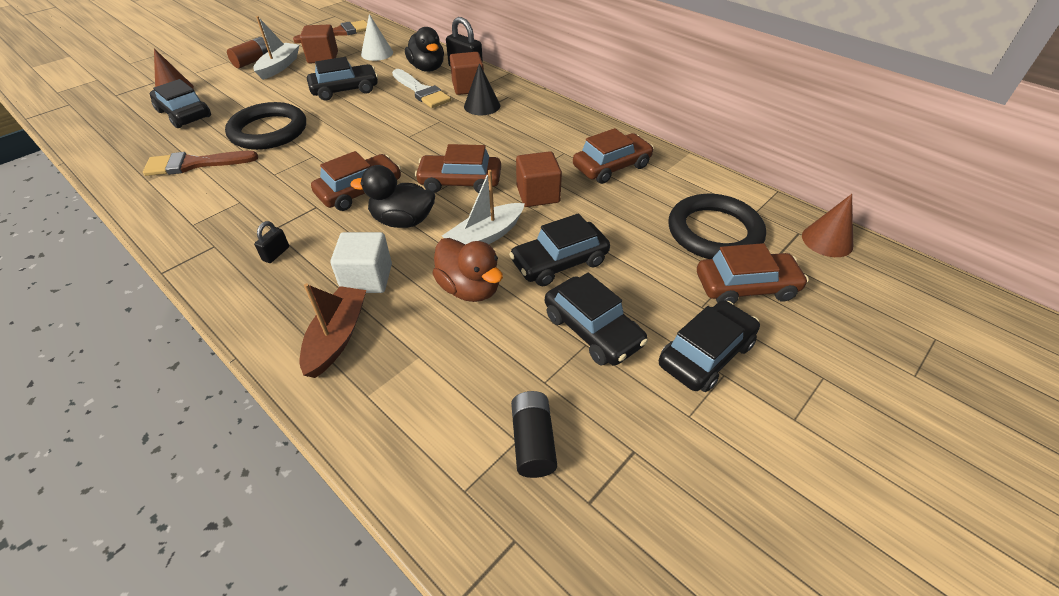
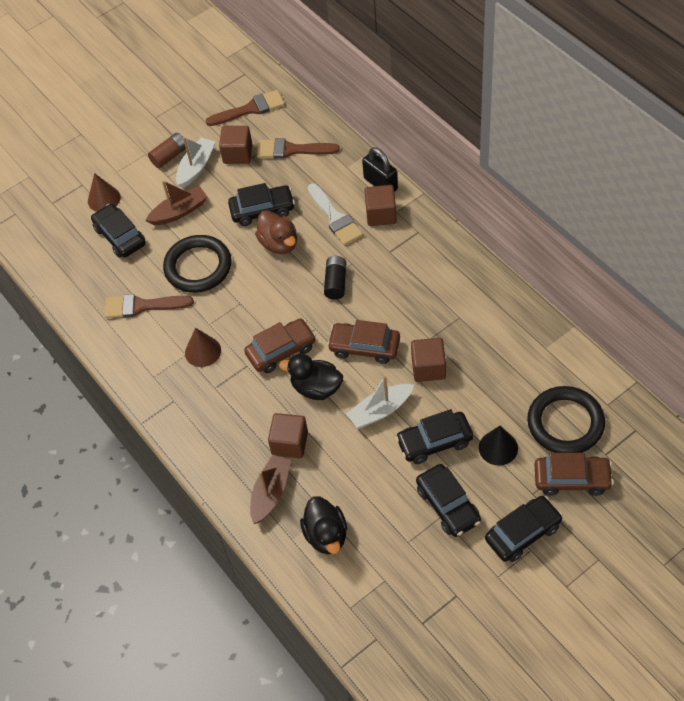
camera: 15 degrees right, 10 degrees up
(255, 95) = (179, 212): none -> brown boat
(276, 254) = (221, 413): black padlock -> none
(367, 278) = (290, 443): white cube -> brown cube
(377, 53) = (291, 150): white cone -> brown brush
(427, 68) = (342, 180): black duck -> black duck (326, 535)
(469, 289) = (364, 460): brown duck -> brown duck (279, 243)
(482, 106) = (392, 245): black cone -> black cone (498, 448)
(533, 441) = (394, 582): black battery -> black battery (336, 283)
(611, 166) = (498, 339): brown car -> none
(827, 240) = (655, 440): brown cone -> brown cone (203, 351)

